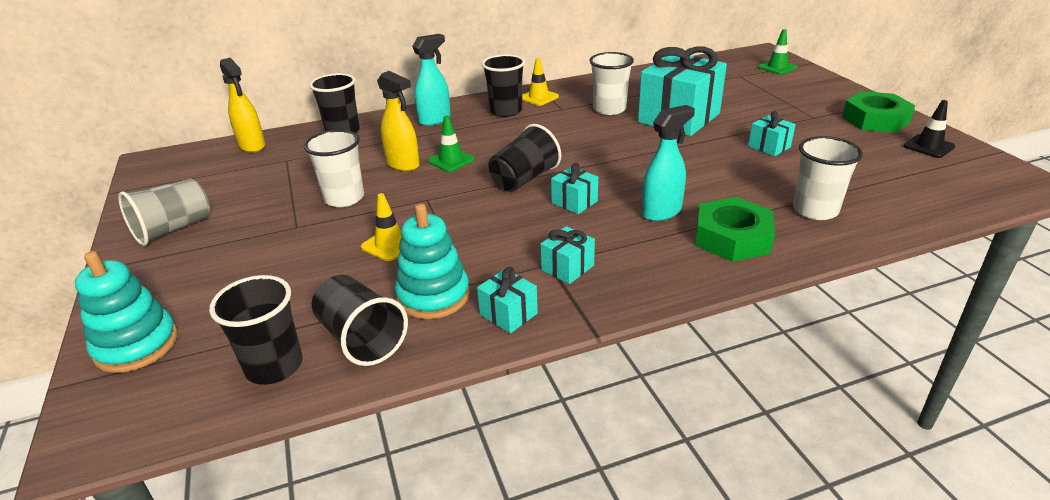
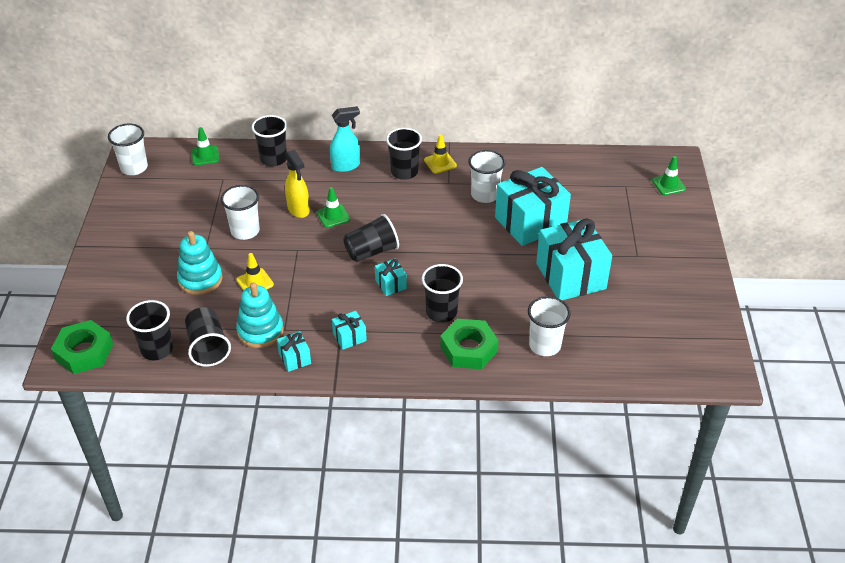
camera: 20 degrees right, 10 degrees up
(136, 345) = (92, 311): turquoise stacking toy -> turquoise stacking toy (200, 279)
(156, 175) = (134, 168): none -> white cup
(173, 229) = (132, 225): grey cup -> none
(252, 146) = (205, 156): yellow spray bottle -> green traffic cone
(662, 212) = (441, 312): turquoise spray bottle -> black cup
(769, 147) = (570, 276): turquoise gift -> turquoise gift, size x2.27
(875, 119) = (683, 274): green nut -> green nut (84, 352)
(928, 146) = (692, 315): black traffic cone -> none

